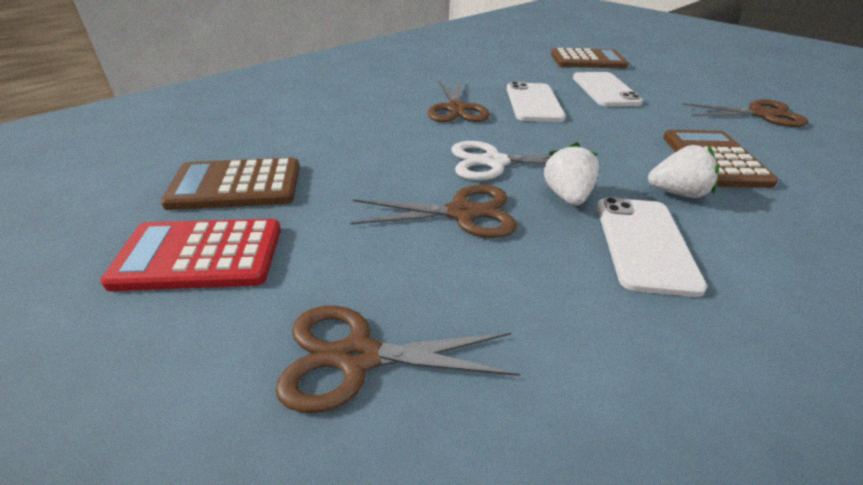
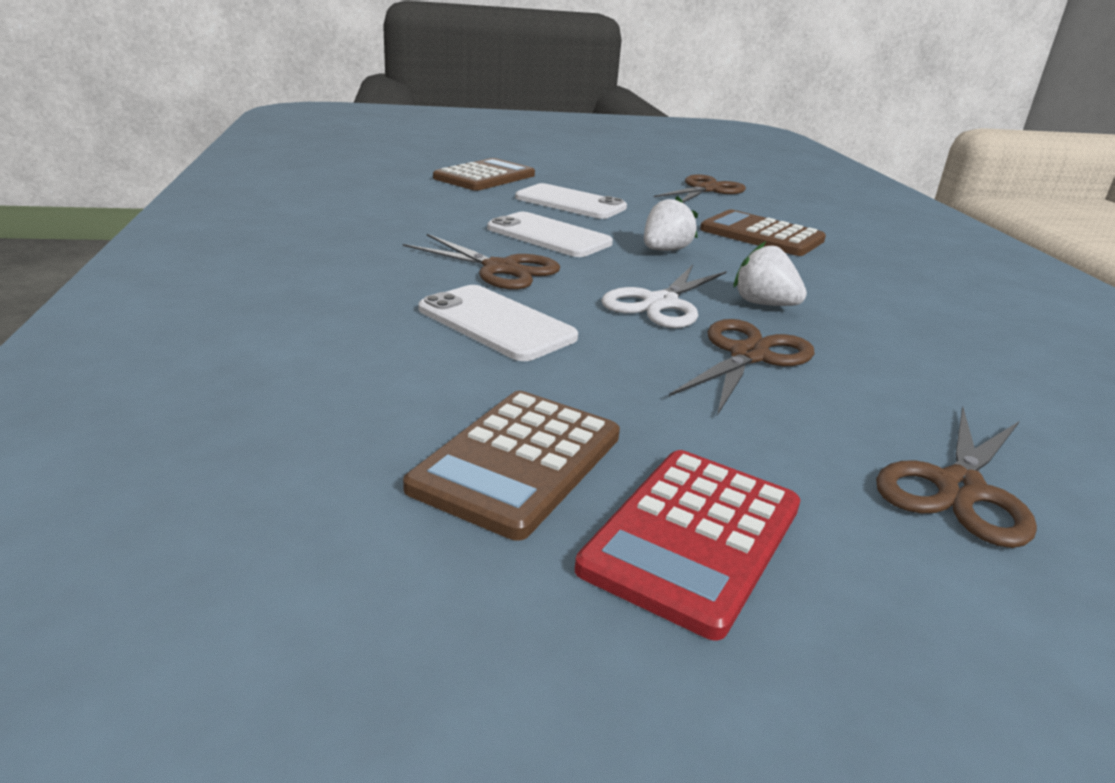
camera: 55 degrees left, 10 degrees down
(644, 244) = (866, 312): white phone -> white phone (496, 323)
(677, 193) = (801, 269): white strawberry -> white strawberry (664, 250)

